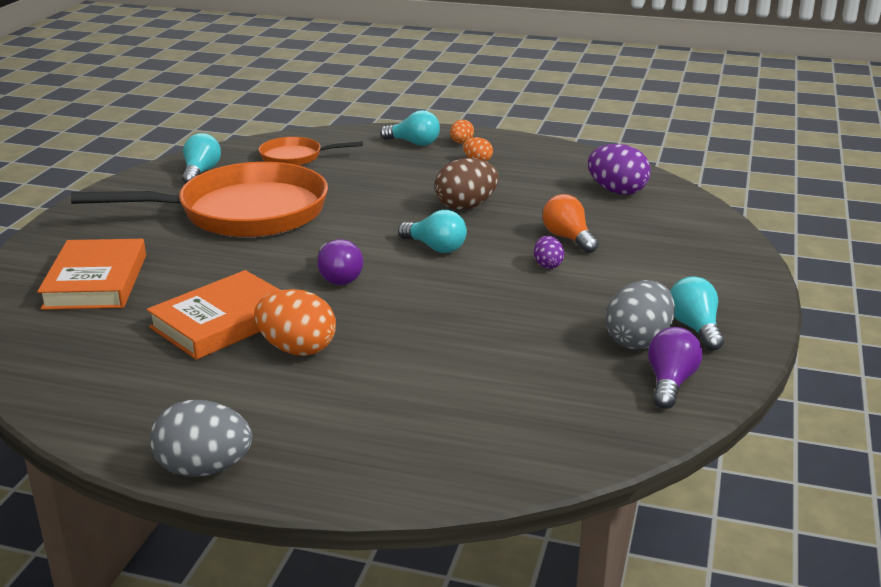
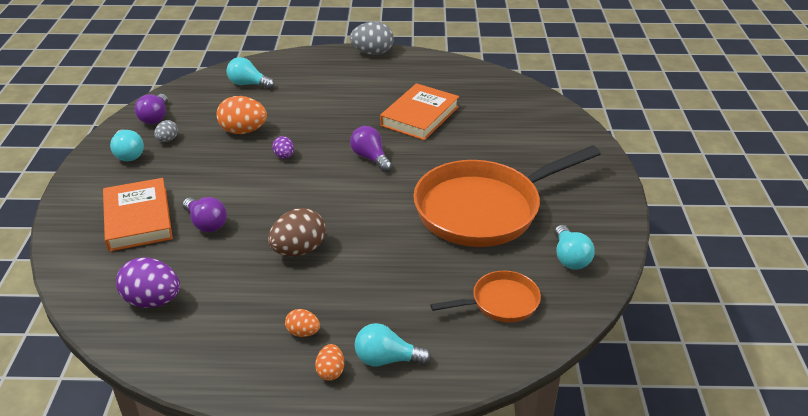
camera: 165 degrees right, 10 degrees up
(96, 281) = (523, 130): orange book -> orange book (138, 219)
(297, 349) = (366, 107): orange egg -> orange egg (243, 131)
(435, 247) = (311, 196): turquoise light bulb -> turquoise light bulb (248, 84)
(547, 265) = (223, 192): purple egg -> purple egg (284, 156)
(568, 238) = (206, 223): orange light bulb -> purple light bulb
(638, 341) = (167, 140): grey egg -> grey egg, size x0.53

